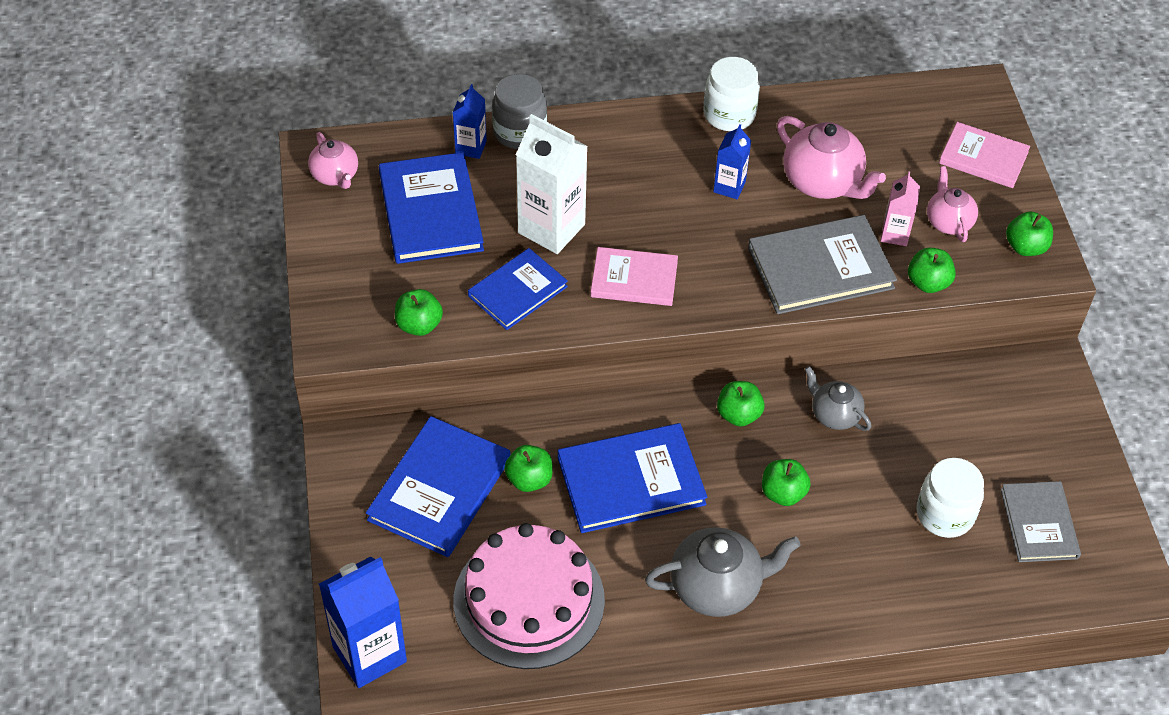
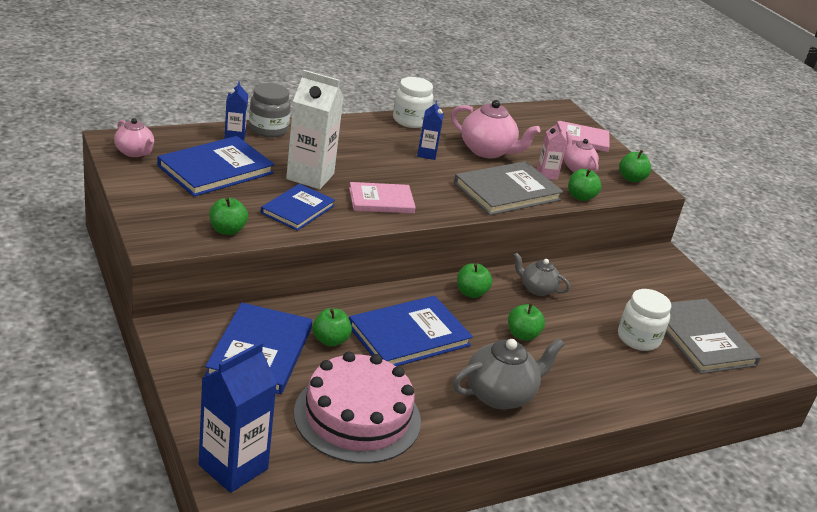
camera: 20 degrees left, 20 degrees down
(430, 212) = (215, 169): blue book -> blue book turned 75 degrees clockwise
(1039, 524) = (702, 339): grey book -> grey book, size x1.54

